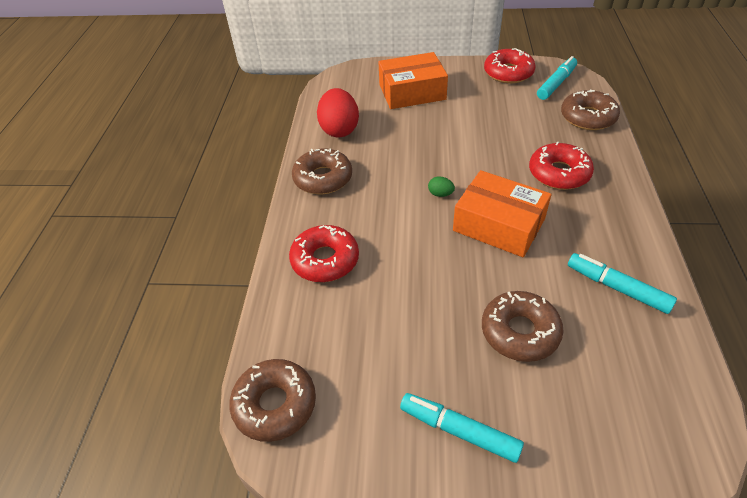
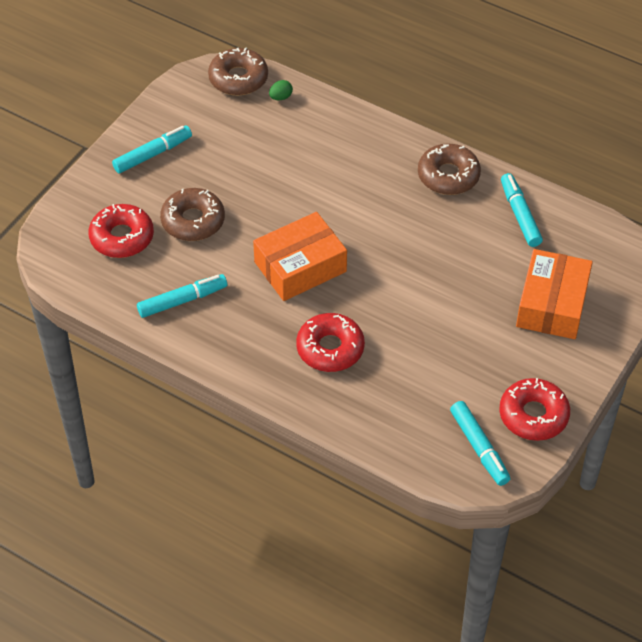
camera: 115 degrees right, 5 degrees up
(325, 260) = (344, 142): red donut -> red donut (122, 237)
(339, 129) = (520, 215): red egg -> turquoise marker
(440, 194) = (367, 247): green egg -> green egg (281, 97)
(588, 117) = (396, 432): brown donut -> none

